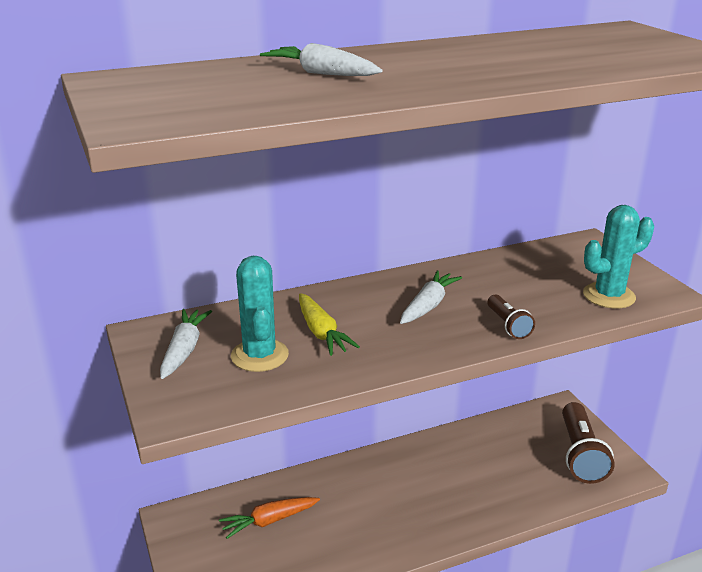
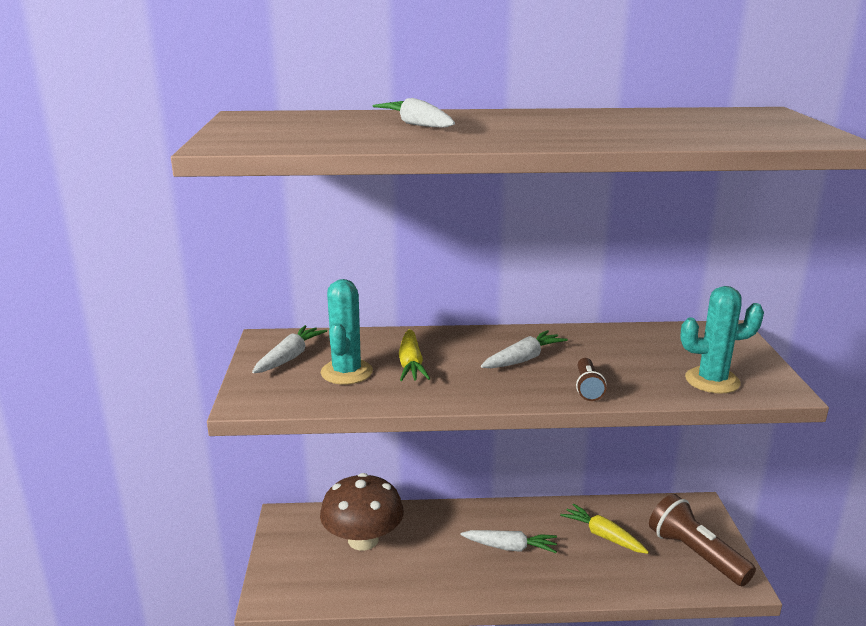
camera: 20 degrees right, 5 degrees down
(269, 521) = (363, 540): orange carrot -> brown mushroom
(417, 491) = (510, 547): none -> white carrot
(494, 457) = (603, 535): none -> yellow carrot
(580, 454) = (695, 554): brown flashlight -> brown flashlight turned 120 degrees clockwise

